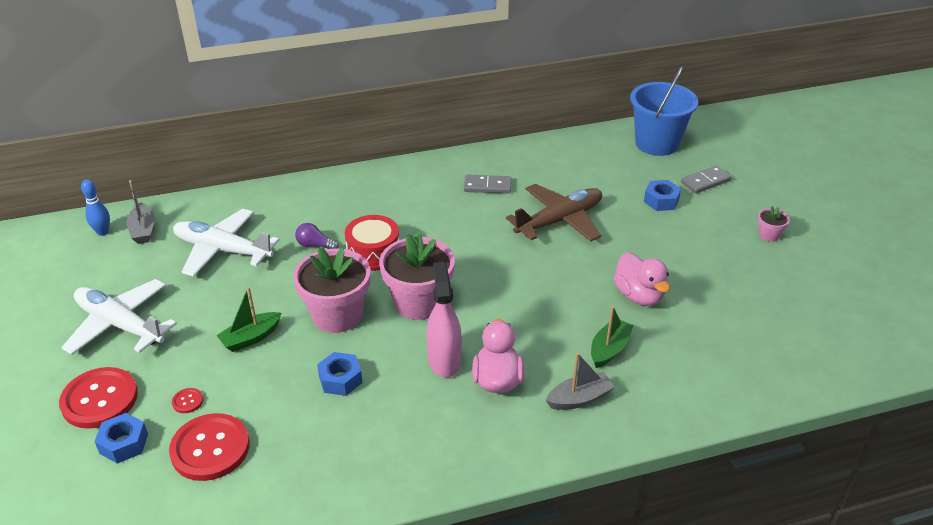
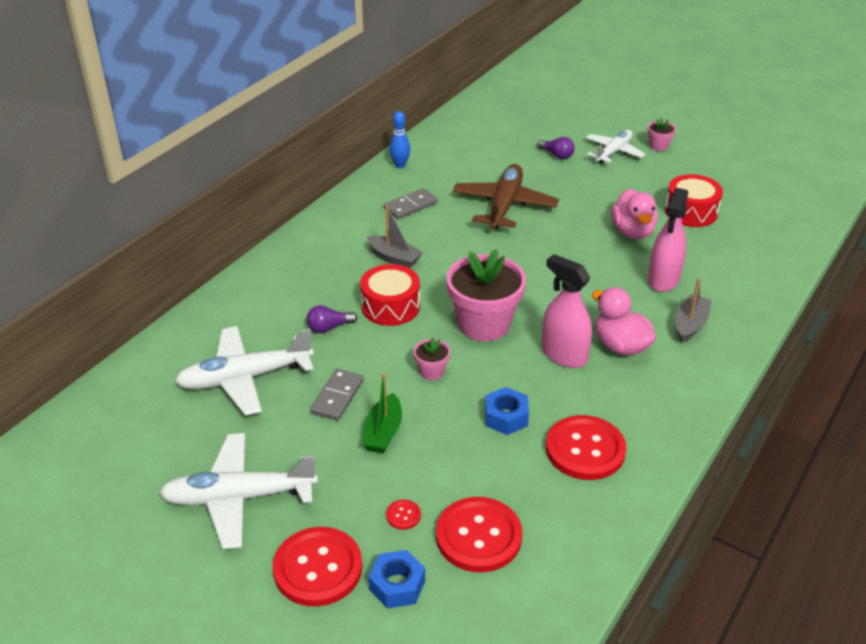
camera: 40 degrees left, 0 degrees up
(103, 232) = (85, 431): blue bowling pin -> blue bowling pin (400, 165)
(143, 230) = (130, 405): grey boat -> grey boat (394, 258)
(337, 315) = (431, 371): pink flower pot -> pink flower pot, size x0.45
(360, 440) = (585, 449): none -> red button
(609, 349) = (663, 279): green boat -> pink spray bottle
(639, 296) = (632, 231): pink duck -> pink duck turned 60 degrees clockwise
(656, 143) = (496, 113): blue bucket -> none
(661, 201) = (557, 155): blue nut -> purple light bulb
(705, 182) = (569, 127): grey domino -> grey domino (337, 397)
(717, 221) = (613, 152): none -> white plane
(718, 306) = (691, 212): none -> red drum

